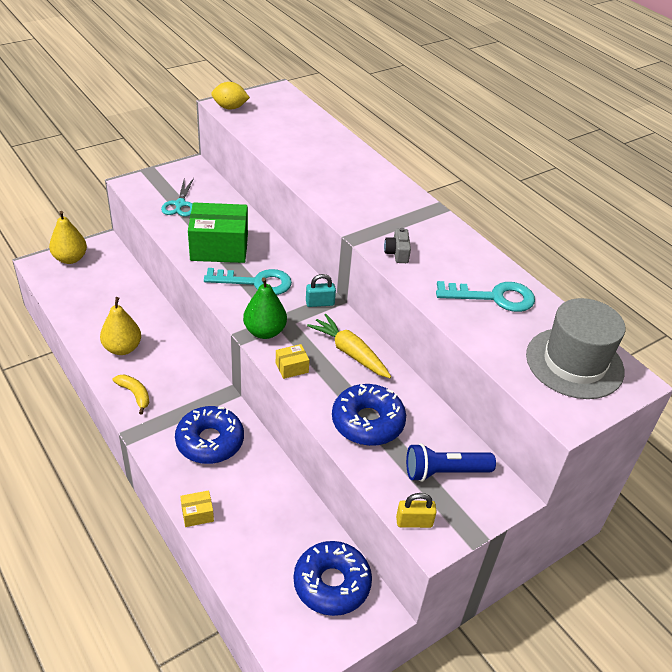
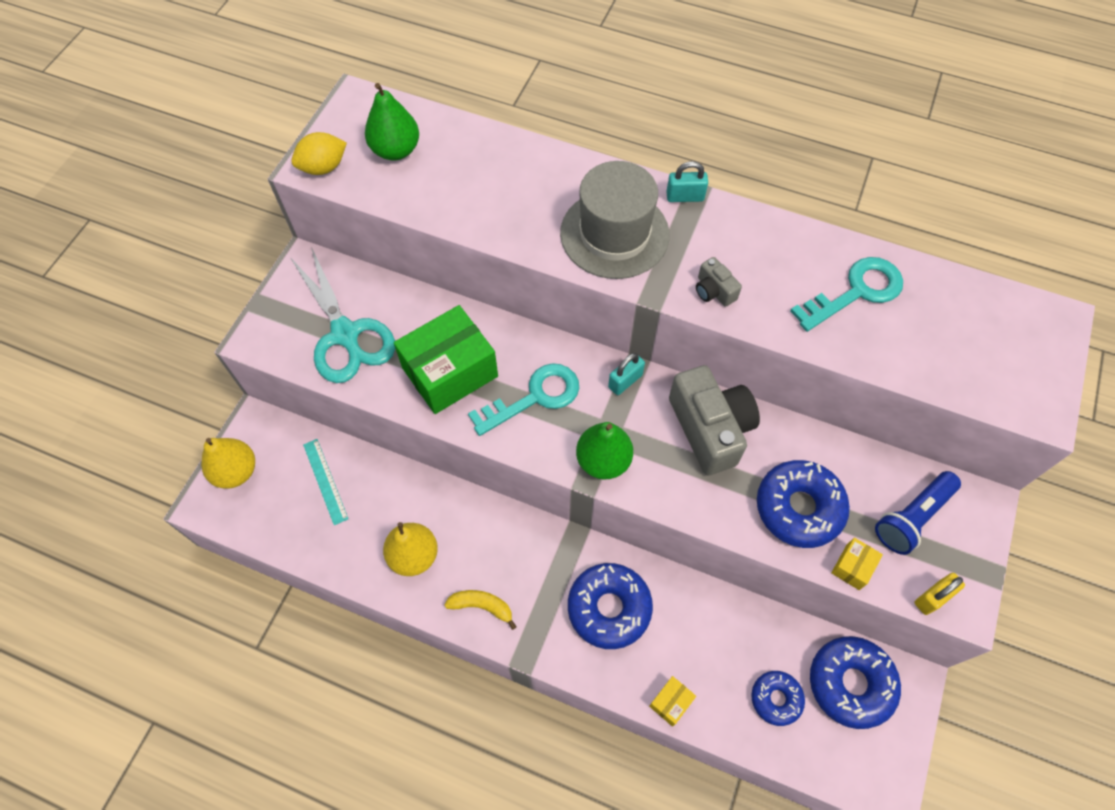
camera: 30 degrees left, 20 degrees up
(112, 288) = (325, 481): none -> turquoise ruler
(180, 204) = (345, 335): turquoise scissors -> turquoise scissors, size x1.73
(269, 558) = (776, 699): none -> blue donut
(277, 117) = (396, 150): none -> green pear
(292, 367) = (671, 490): yellow box -> yellow box (852, 567)
(350, 352) = (710, 429): yellow carrot -> grey camera
(427, 206) = (685, 197): none -> turquoise padlock
(574, 363) = (994, 333): grey hat -> grey hat (614, 234)

